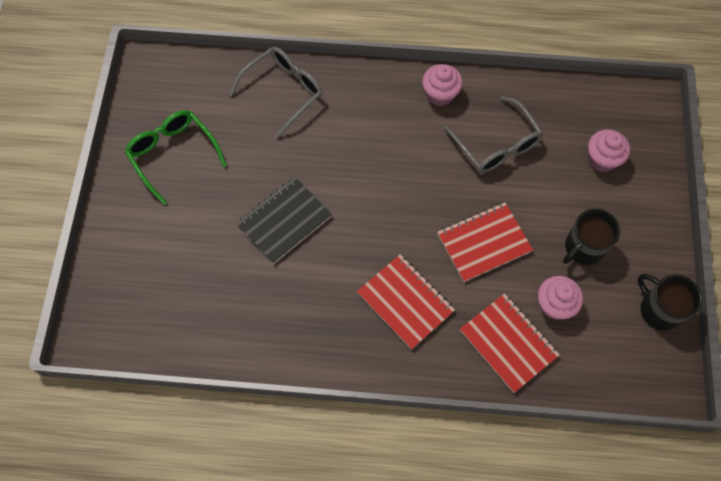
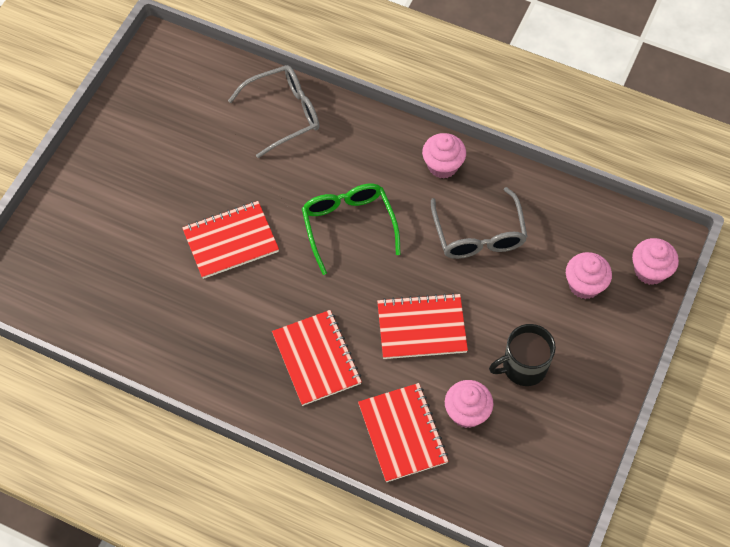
camera: 20 degrees right, 5 degrees down
(173, 154) = (149, 142): green glasses -> green glasses (348, 226)
(284, 221) = (231, 241): black notebook -> red notebook
(649, 130) = (650, 271): none -> pink cupcake
(659, 309) = (575, 454): black mug -> none

